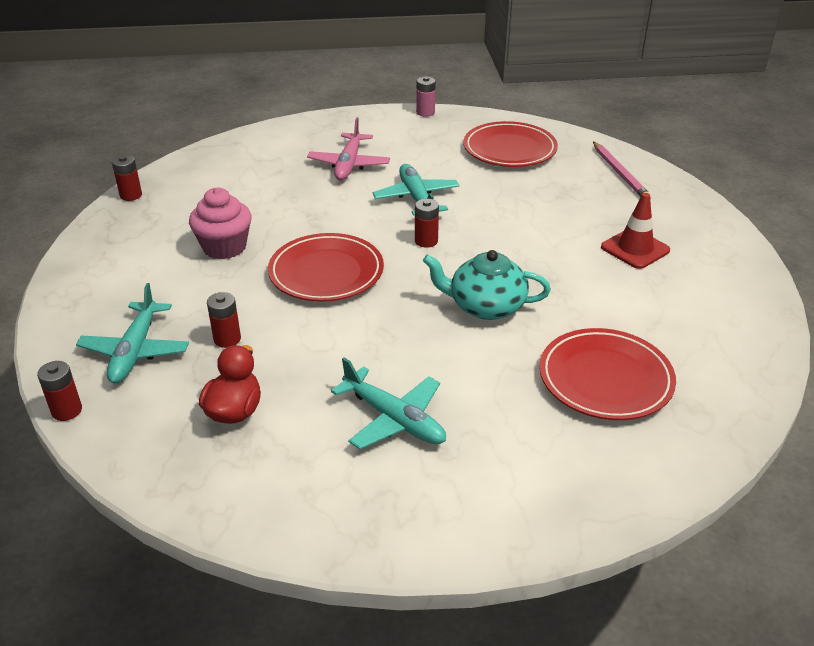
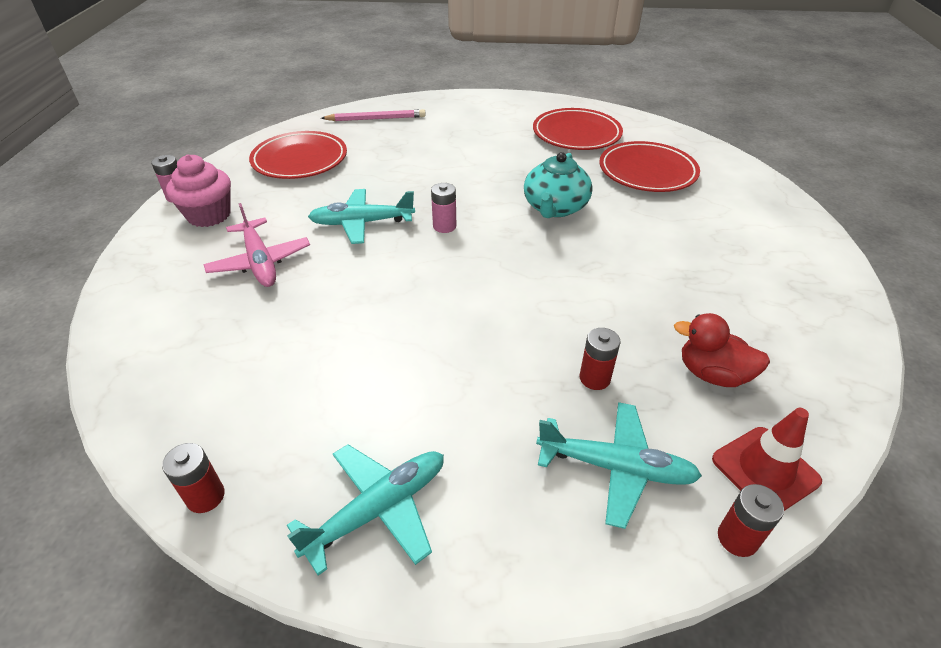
camera: 80 degrees left, 5 degrees up
(224, 247) = (404, 378): pink cupcake -> pink cupcake (209, 215)
(326, 272) = (482, 295): red plate -> red plate (576, 134)
(349, 164) = (260, 262): pink plane -> pink plane turned 45 degrees clockwise
(393, 419) = (706, 272): turquoise plane -> turquoise plane (377, 510)
(426, 241) = (444, 226): red battery -> pink battery
(635, 249) = (489, 133): red traffic cone -> red traffic cone (765, 470)

